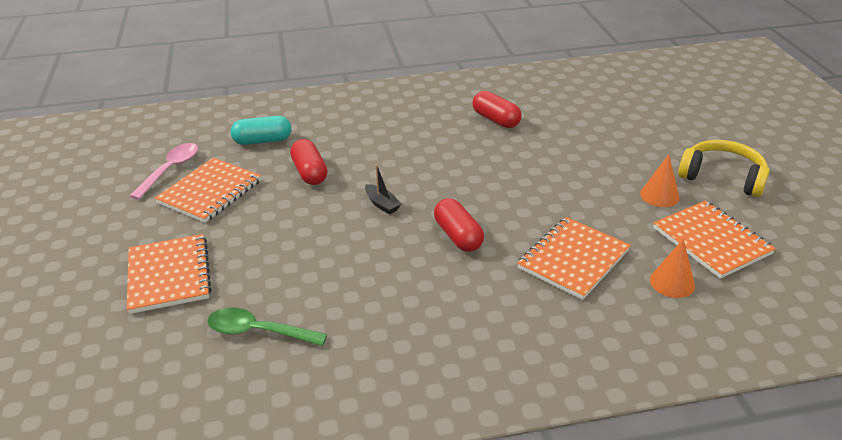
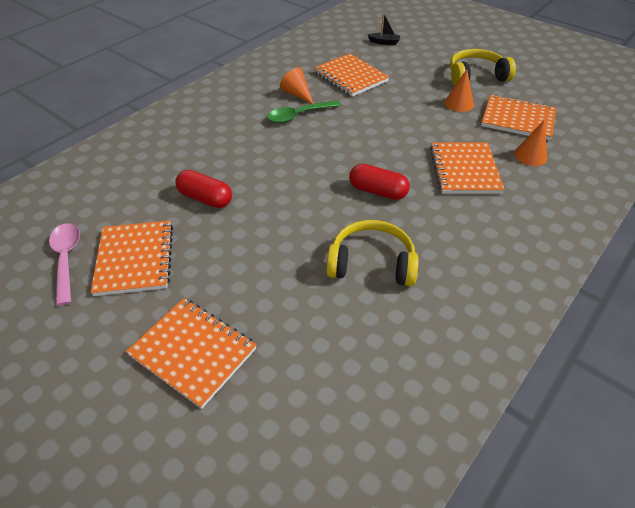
camera: 40 degrees left, 10 degrees up
(258, 331) = (331, 348): green spoon -> green spoon (298, 115)
(263, 141) = (127, 191): turquoise capsule -> none
(372, 290) = (371, 263): none -> yellow headphones
(382, 204) = (295, 195): black boat -> black boat (384, 42)
(496, 120) = (297, 94): red capsule -> orange cone
(571, 124) = (350, 77): none -> orange notebook

